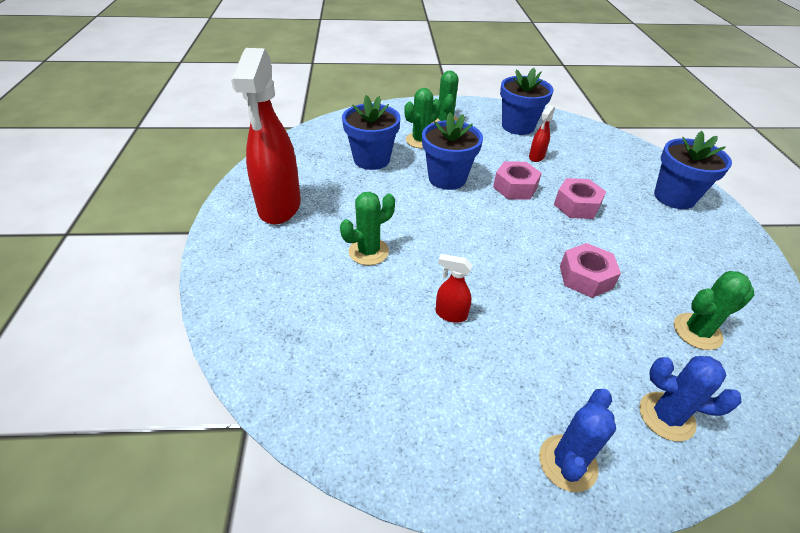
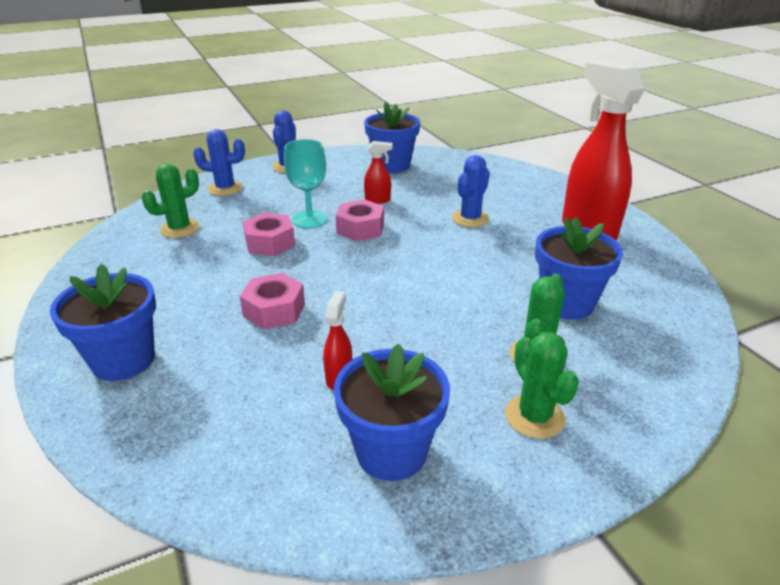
camera: 160 degrees right, 10 degrees down
(368, 251) = (470, 219): green cactus -> blue cactus
(447, 178) = (451, 303): blue flower pot -> blue flower pot (392, 165)
(515, 187) = (359, 314): pink nut -> pink nut (360, 228)
(541, 302) = (310, 219): none -> turquoise goblet

